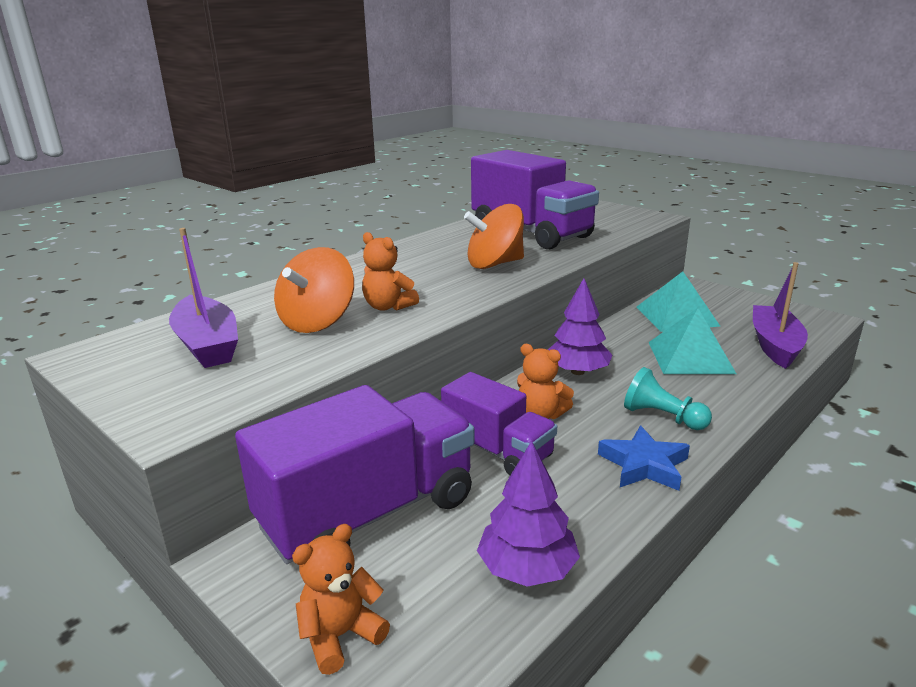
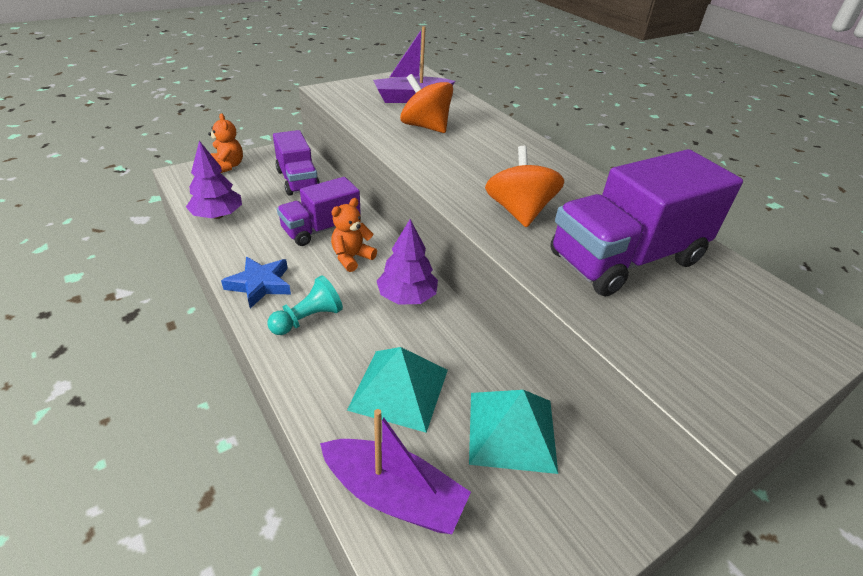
camera: 100 degrees right, 15 degrees up
(368, 513) = (298, 180): purple truck -> purple truck, size x0.60
(388, 306) = (438, 150): orange teddy bear -> none

